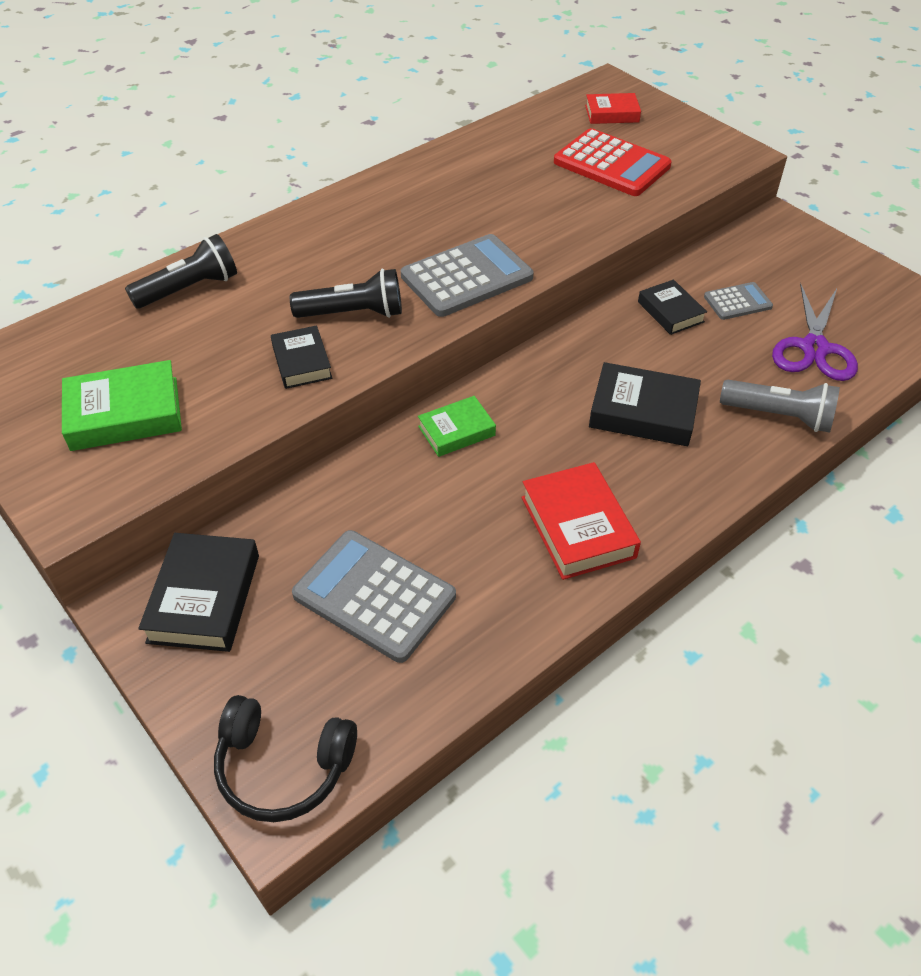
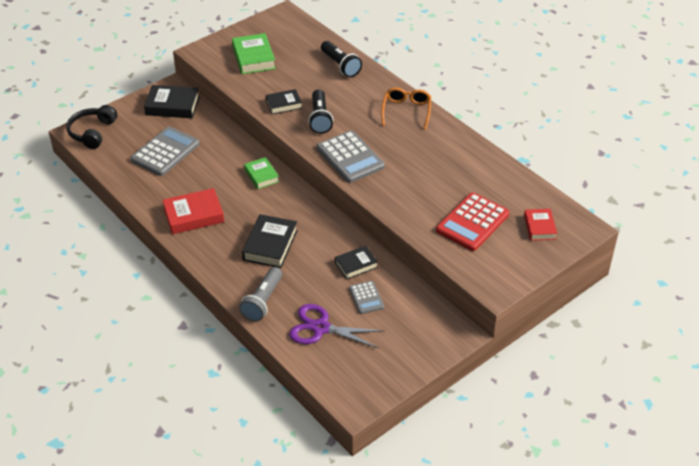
camera: 90 degrees right, 5 degrees down
(343, 215) = (406, 111): none -> orange glasses

